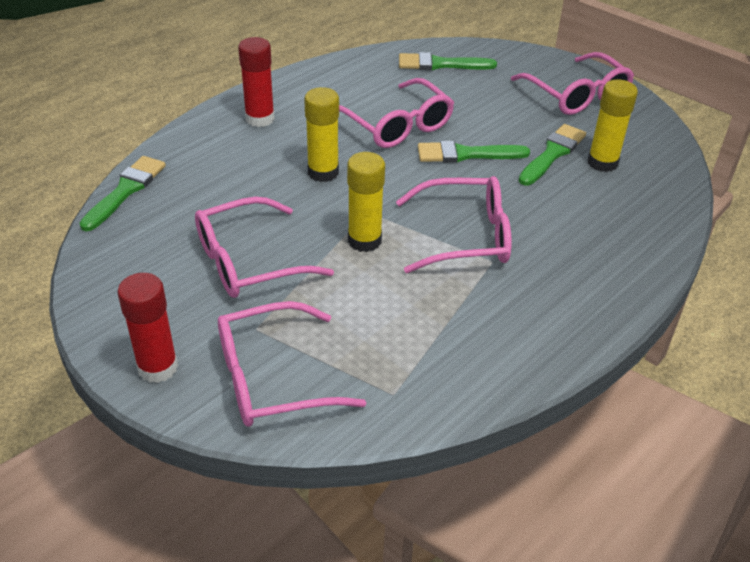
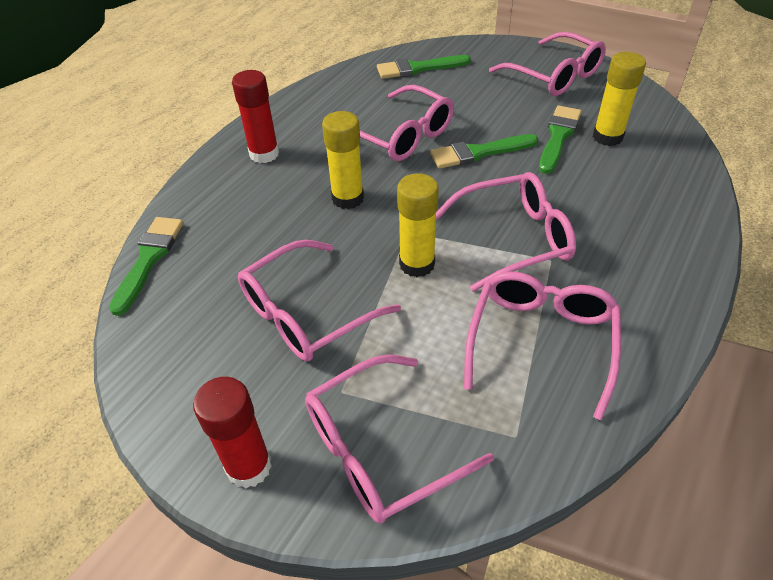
camera: 10 degrees left, 5 degrees up
(450, 326) = (541, 342): none -> pink glasses

